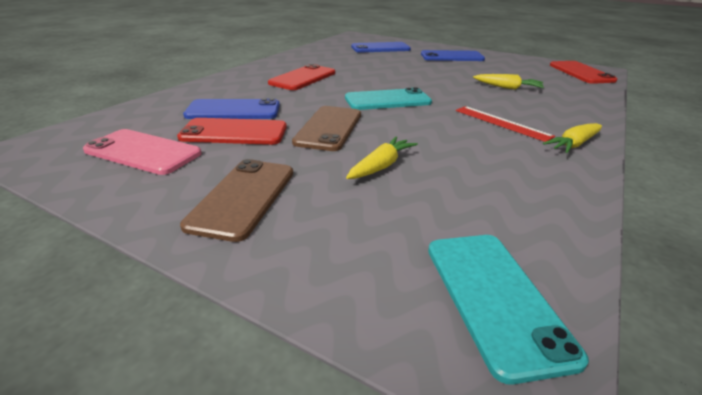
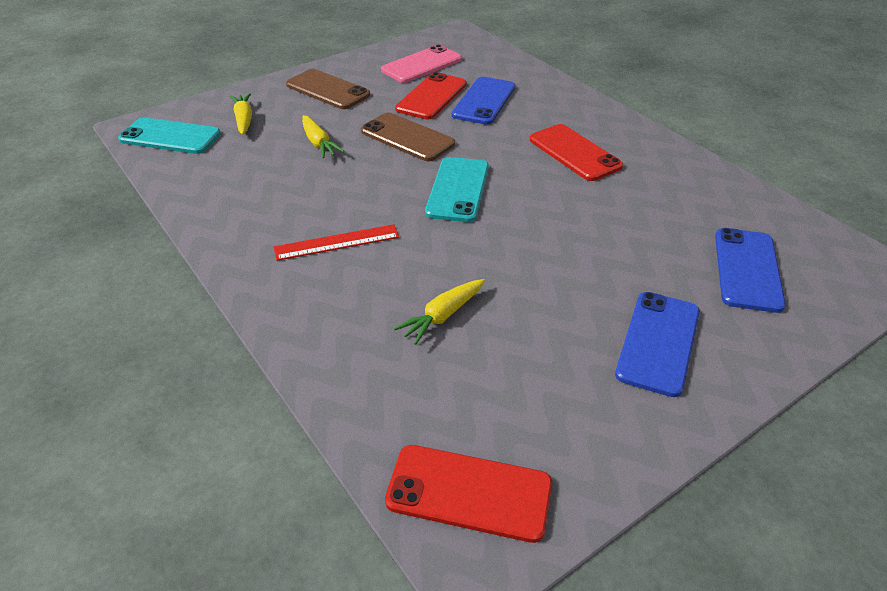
camera: 115 degrees right, 10 degrees up
(573, 144) = (252, 263): yellow carrot -> yellow carrot (244, 119)

